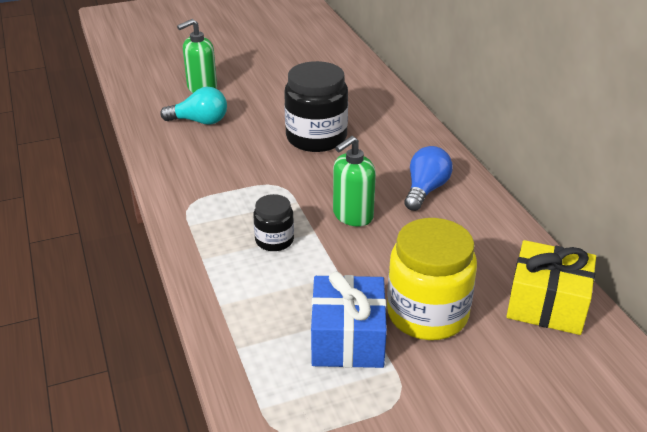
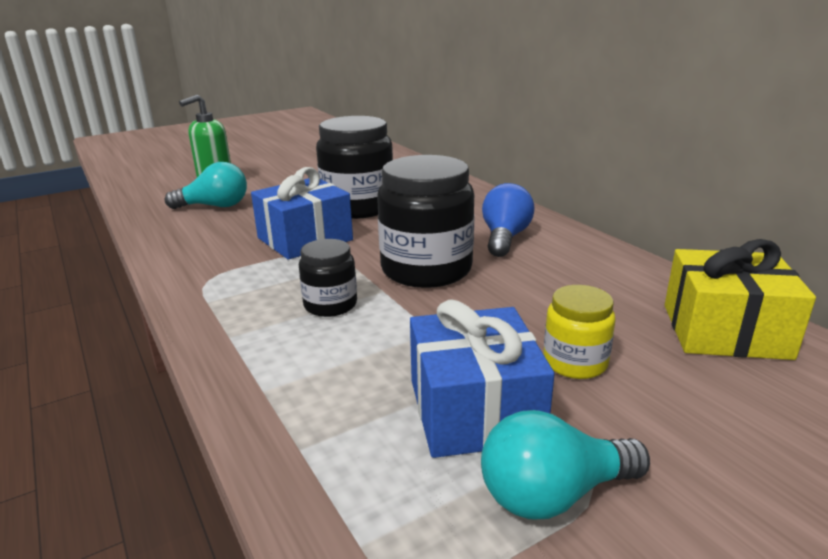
camera: 10 degrees left, 10 degrees down
(267, 170) = (305, 239): none -> blue gift
(352, 215) = (426, 269): green soap dispenser -> black jar
(374, 398) = (553, 494): none -> turquoise light bulb
(427, 314) = (575, 362): yellow jar -> yellow jar, size x0.53

